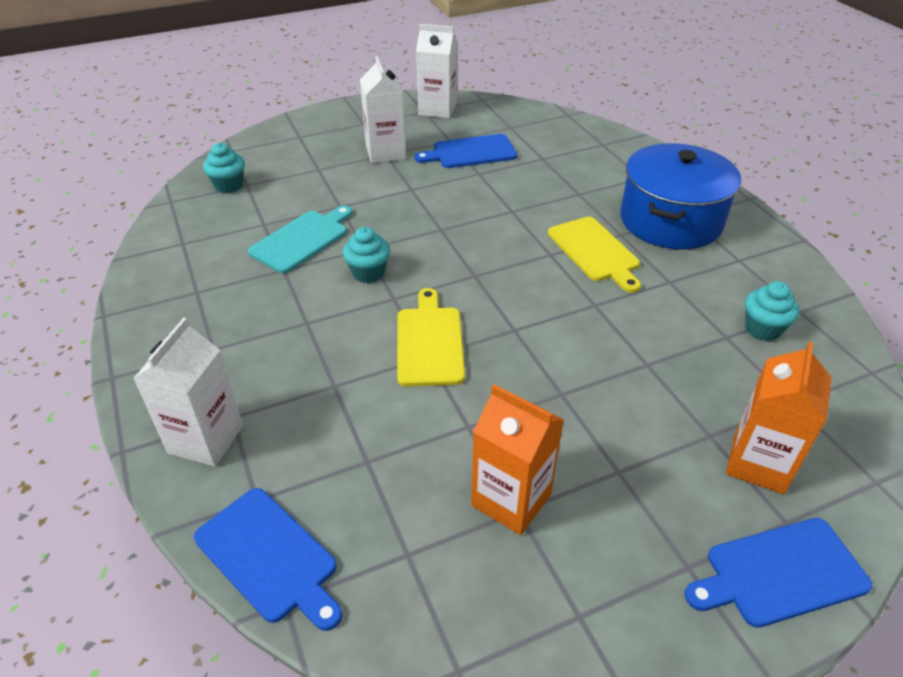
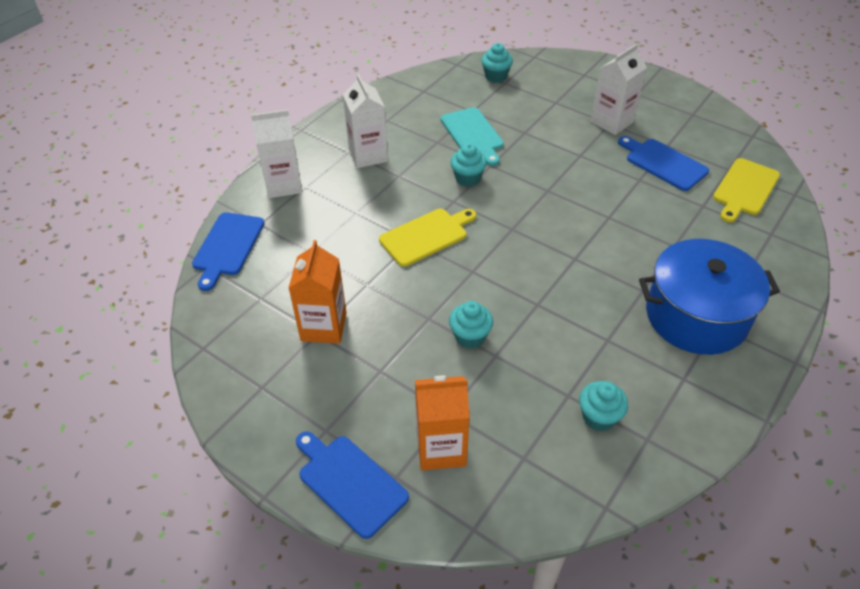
camera: 60 degrees right, 5 degrees up
(302, 239) = (473, 134): turquoise cutting board -> turquoise cutting board turned 60 degrees clockwise
(437, 109) = (704, 119): white carton -> white carton (368, 155)
(595, 251) = (603, 282): yellow cutting board -> yellow cutting board (745, 189)
(610, 372) = (470, 337): none -> turquoise cupcake

